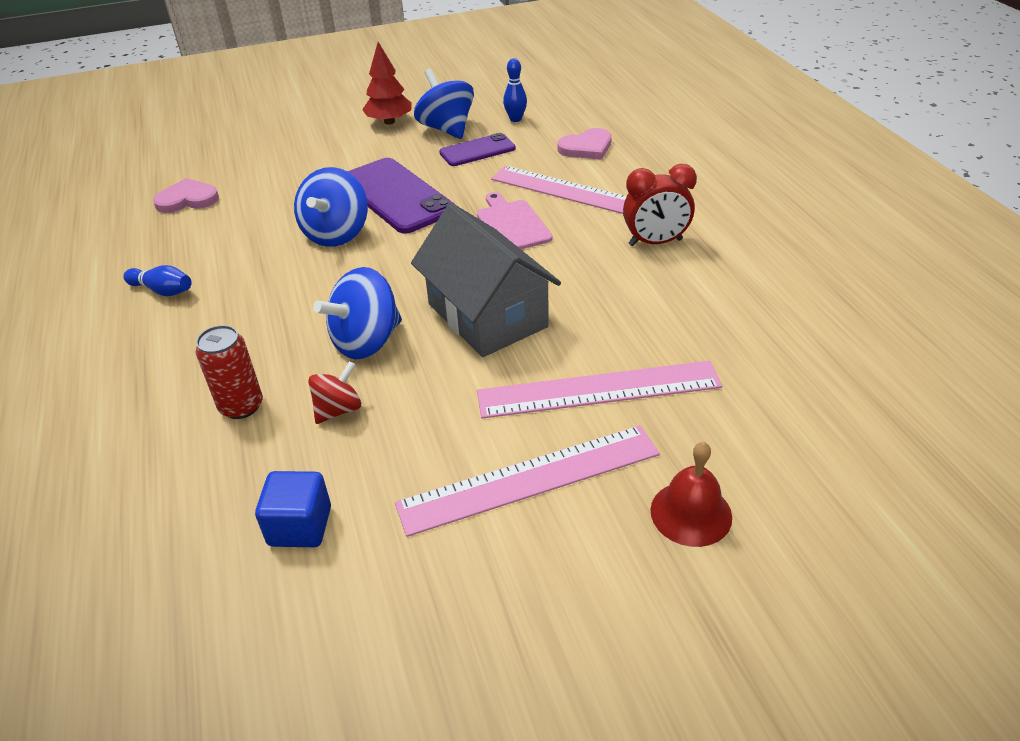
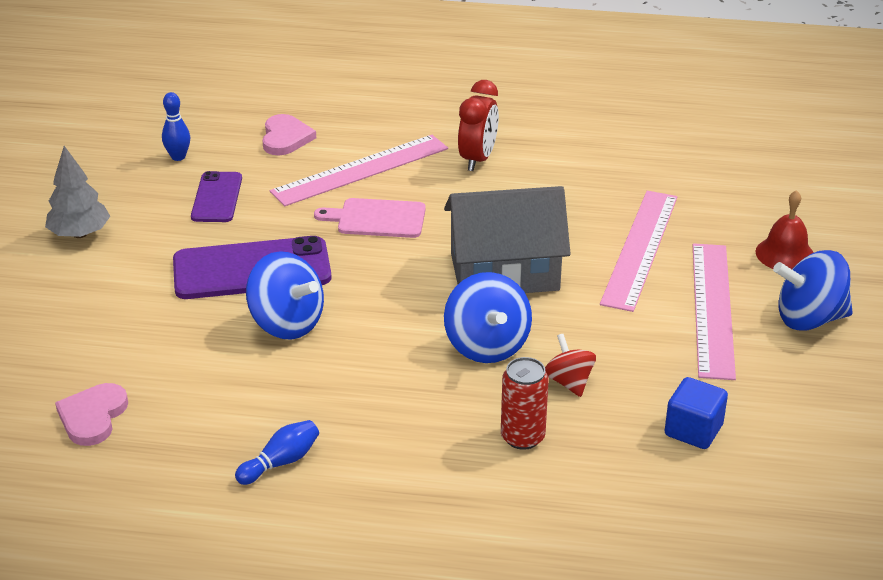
camera: 65 degrees left, 5 degrees down
(389, 122) = (80, 234): red tree -> grey tree
(446, 129) = (146, 202): blue spinning top -> blue spinning top (809, 319)

